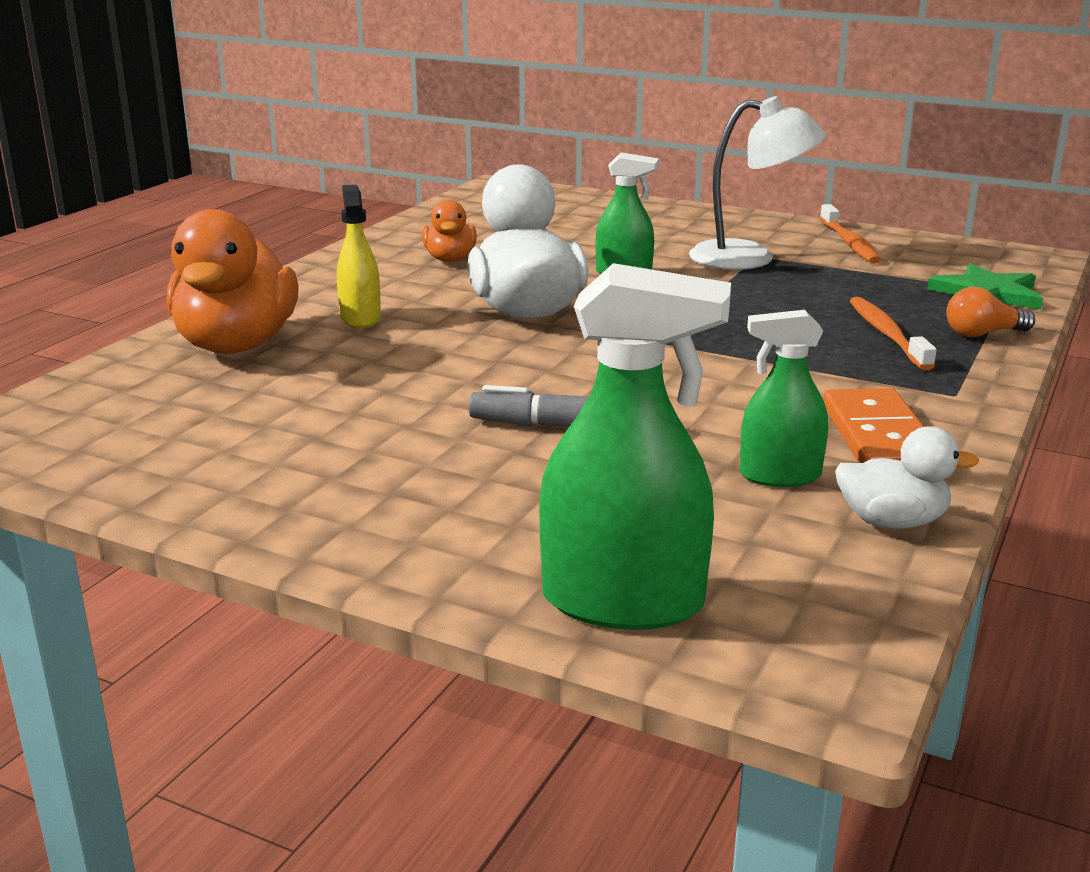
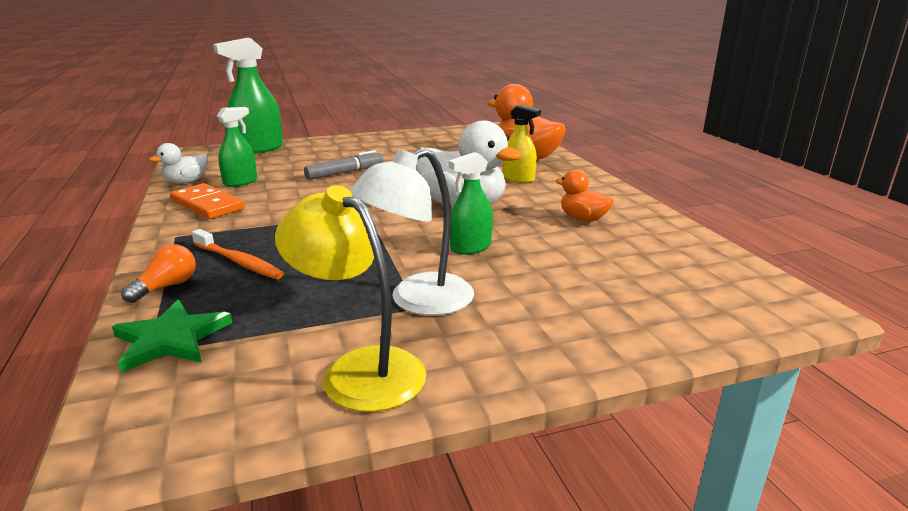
camera: 135 degrees right, 0 degrees up
(849, 243) = (359, 369): orange toothbrush -> yellow lamp

